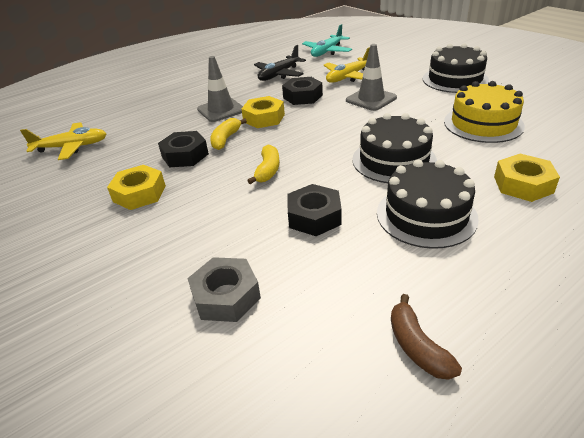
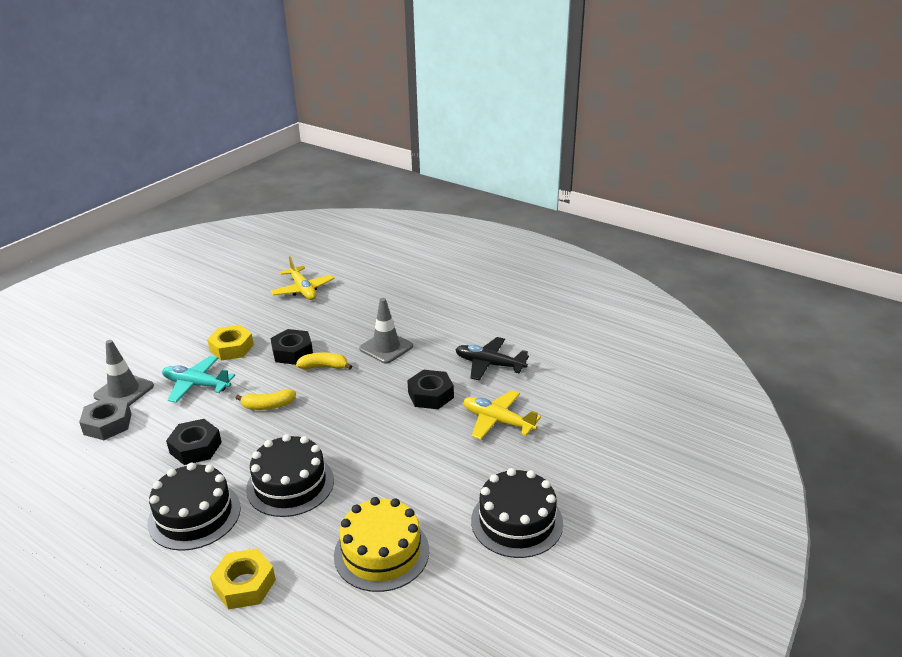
camera: 70 degrees right, 5 degrees down
(264, 118) = (372, 379): yellow nut -> none
(327, 52) = (582, 388): turquoise plane -> turquoise plane (196, 385)
(371, 99) = (434, 449): grey traffic cone -> grey traffic cone (124, 391)
(417, 347) = (46, 521): brown banana -> none

